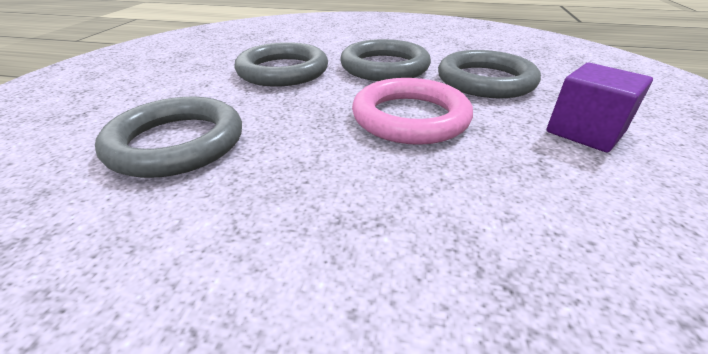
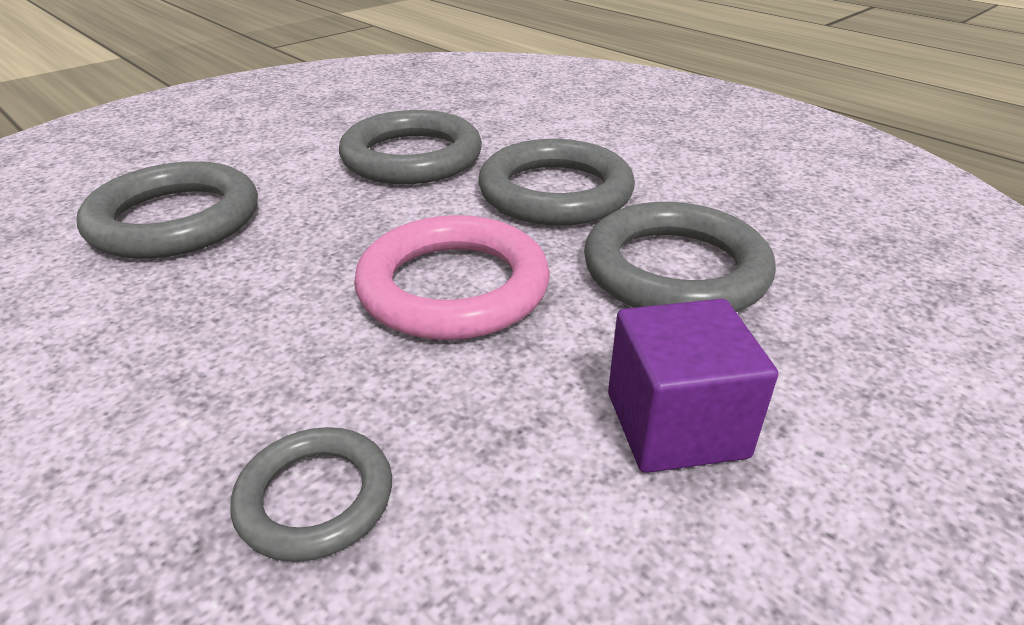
camera: 35 degrees right, 0 degrees up
(520, 231) = (315, 498): none -> grey ring

